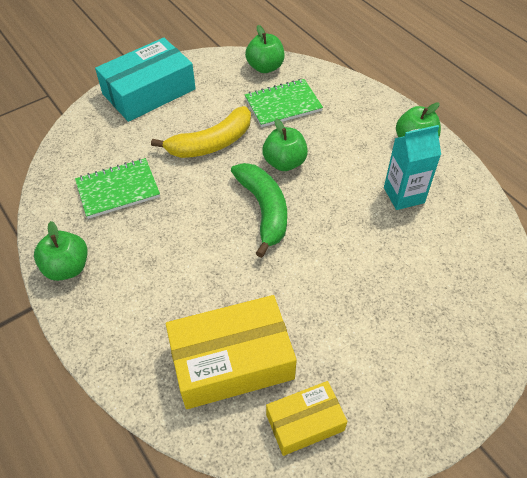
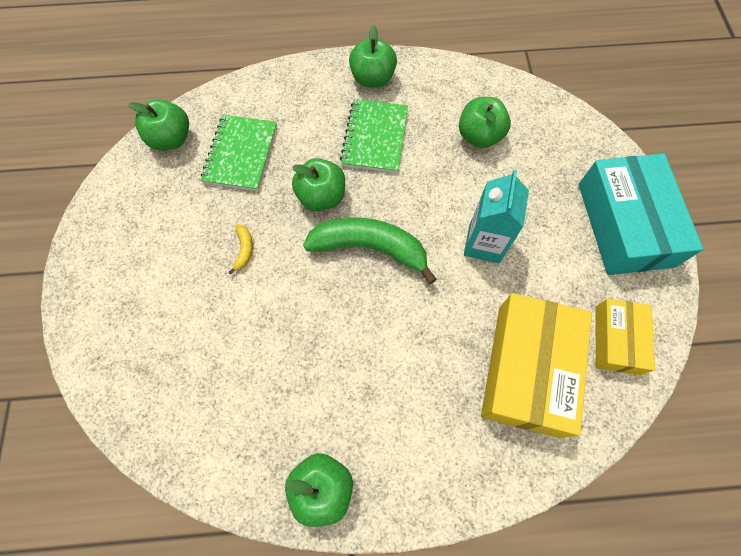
camera: 60 degrees left, 15 degrees up
(118, 189) = (242, 381): green notebook -> green notebook (374, 137)
(149, 91) = (109, 274): turquoise box -> turquoise box (625, 224)
(211, 143) = (244, 250): yellow banana -> yellow banana, size x0.41
(404, 195) = (428, 125): turquoise carton -> turquoise carton (484, 243)
(425, 233) = (479, 136): none -> green apple

